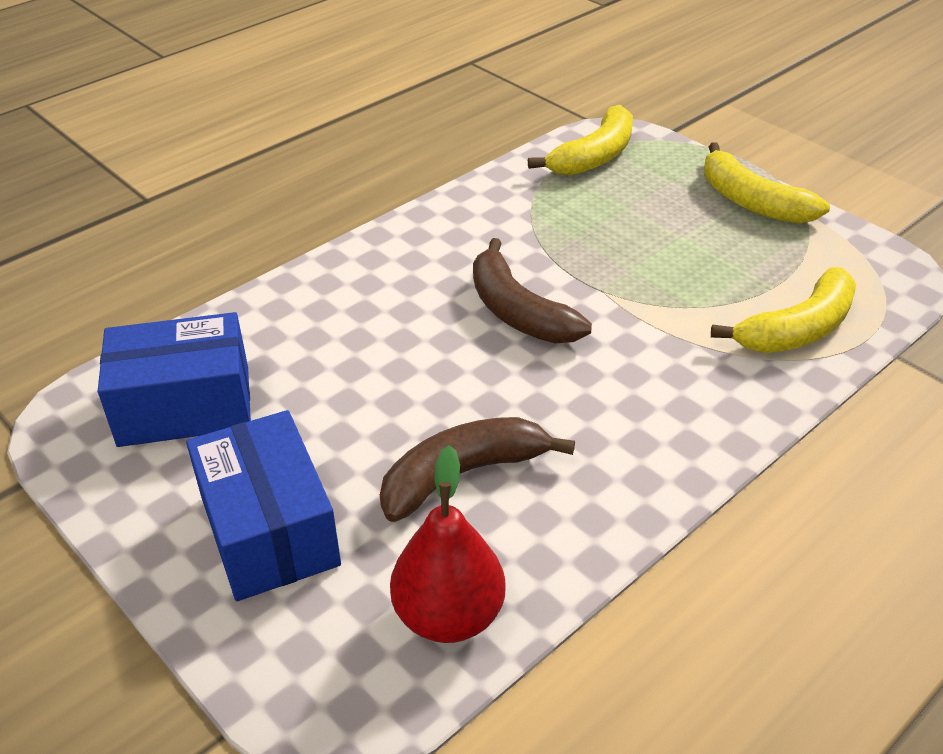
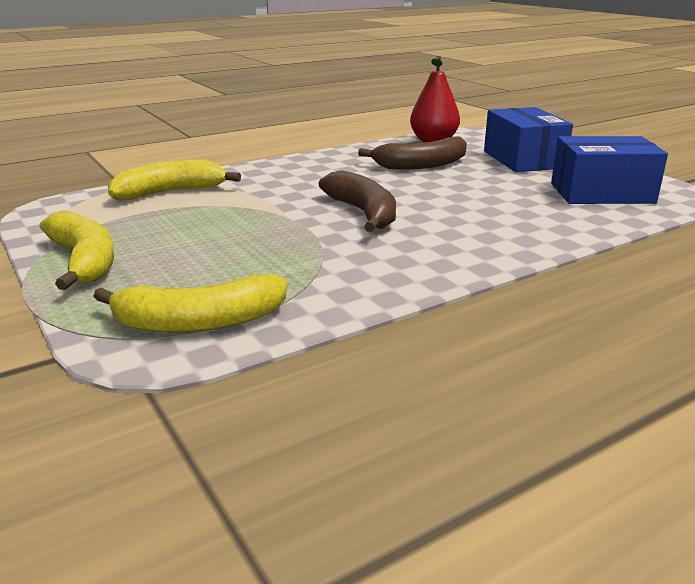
camera: 170 degrees left, 15 degrees down
(594, 156) = (199, 322): yellow banana -> yellow banana turned 150 degrees counterclockwise

